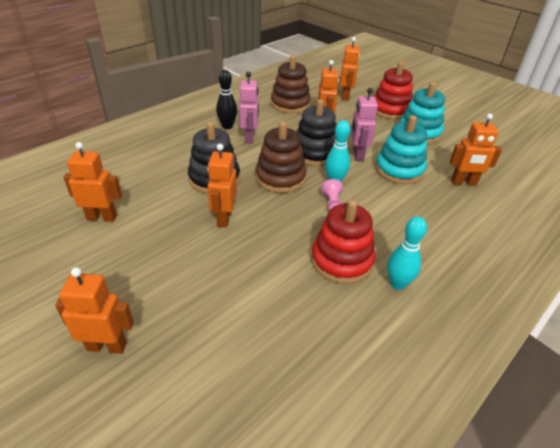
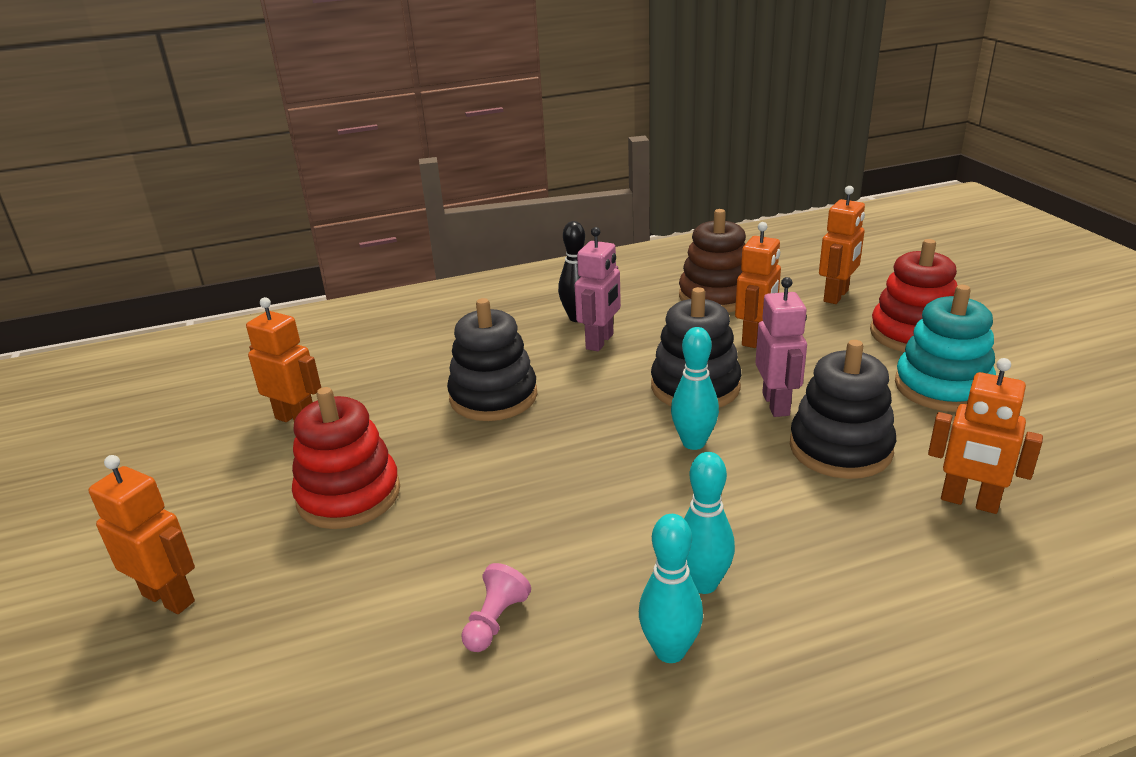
camera: 30 degrees right, 10 degrees down
(224, 218) = (461, 460): orange robot -> none
(280, 178) = (601, 417): brown stacking toy -> none
(332, 204) = (657, 481): pink pawn -> pink pawn (495, 621)
(341, 261) = (597, 580): red stacking toy -> red stacking toy (349, 495)
(357, 154) = (776, 404): pink robot -> pink robot turned 150 degrees clockwise
(388, 248) = (703, 583): none -> turquoise bowling pin
(399, 170) = (840, 448): turquoise stacking toy -> black stacking toy

